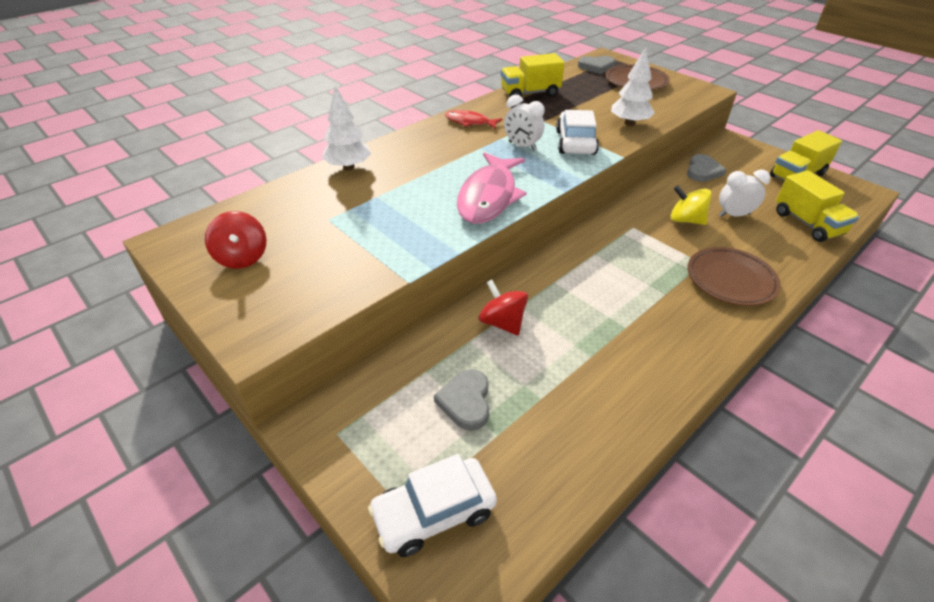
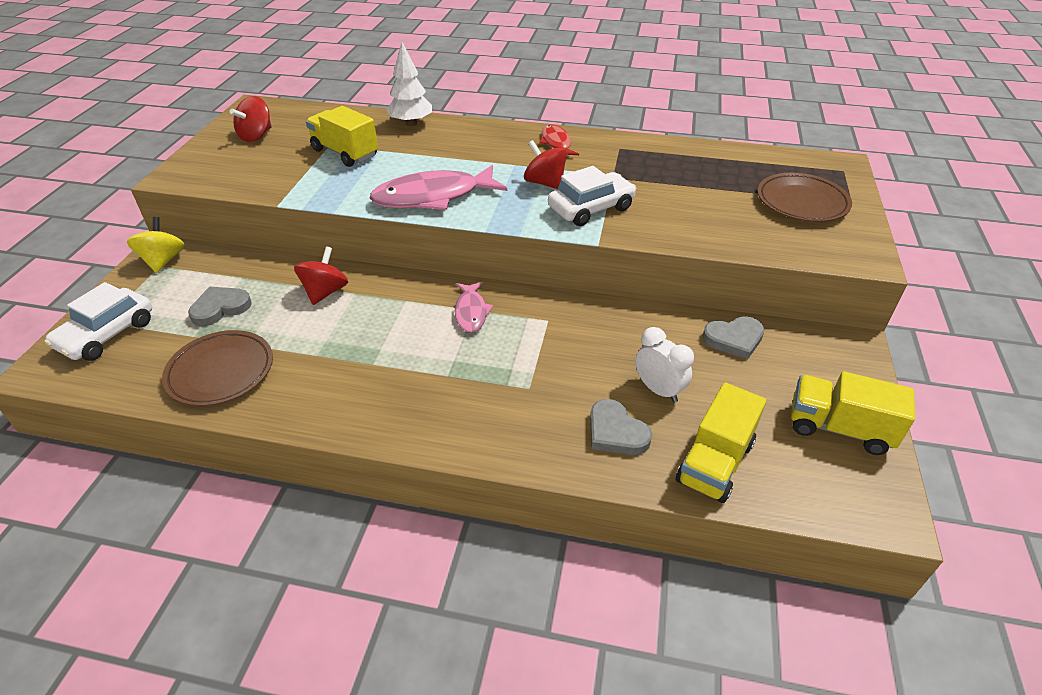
camera: 55 degrees right, 0 degrees up
(434, 513) = (107, 334): white car -> white car turned 90 degrees counterclockwise
(522, 146) = (545, 183): white clock -> red spinning top
(530, 93) = (664, 151): yellow truck -> yellow truck (345, 153)
(596, 67) = (799, 167): grey heart -> grey heart (616, 432)
(597, 256) = (471, 312): none -> pink fish
(629, 123) = (682, 227): white tree -> none
(686, 220) = (603, 354): yellow spinning top -> yellow spinning top (163, 261)
(730, 280) = (516, 418): brown plate -> brown plate (221, 372)

